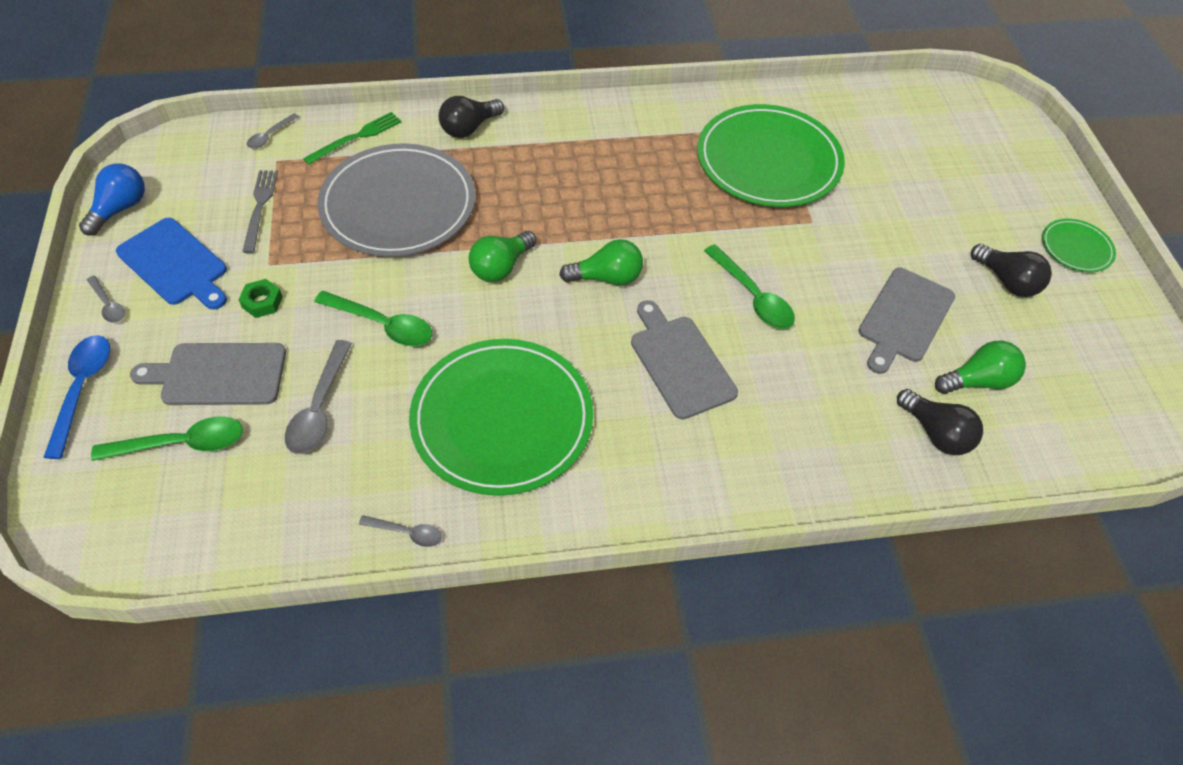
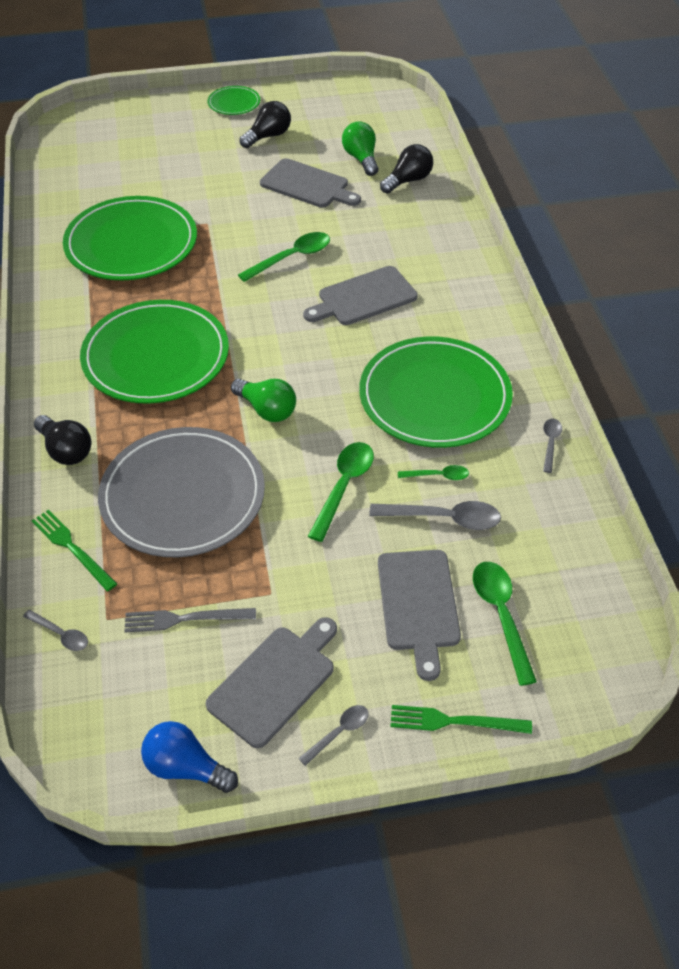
camera: 90 degrees left, 5 degrees down
(82, 389) = (454, 721): blue spoon -> green fork
(175, 264) = (275, 682): blue cutting board -> grey cutting board
(262, 302) = (323, 588): green nut -> none
(380, 409) = (438, 476): none -> green spoon
(588, 183) = (156, 356): none -> green plate
(606, 278) = (276, 340): green light bulb -> none

